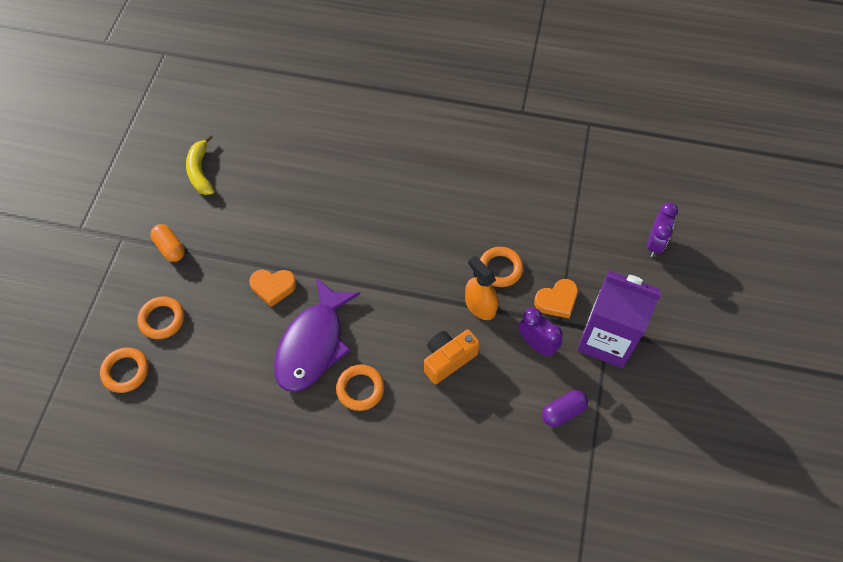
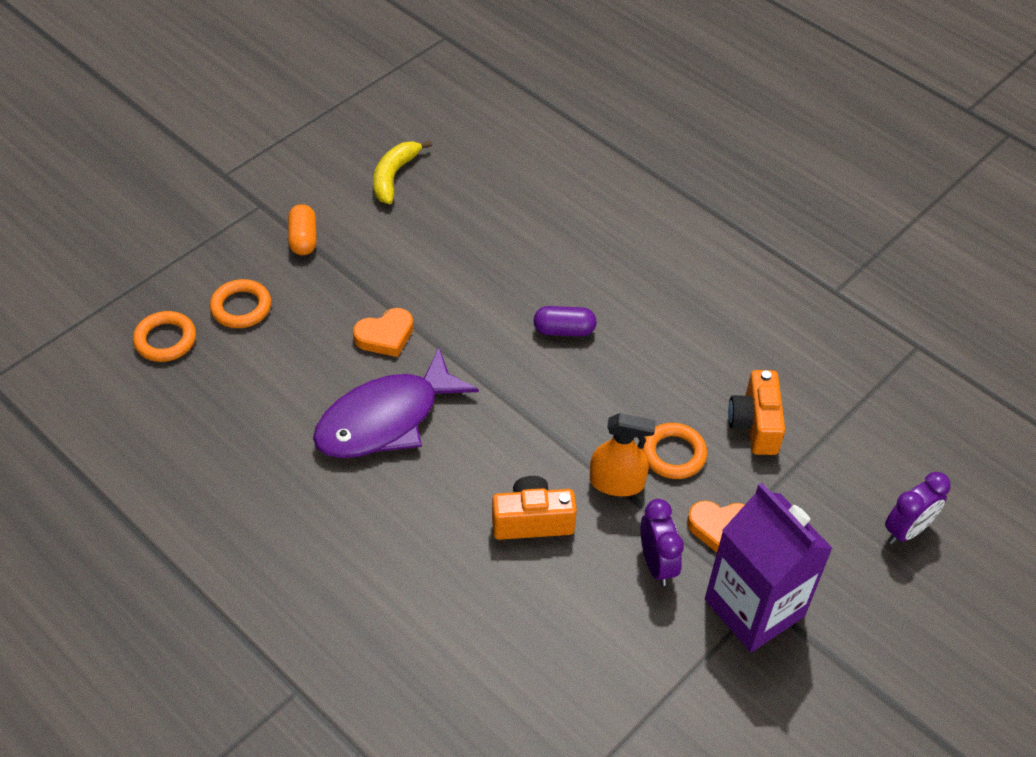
camera: 30 degrees right, 10 degrees down
(273, 287) = (385, 336): orange heart -> orange heart turned 60 degrees counterclockwise
(360, 389) = (404, 496): orange ring -> none
(480, 305) = (616, 482): orange spray bottle -> orange spray bottle turned 105 degrees clockwise
(533, 224) = (755, 425): none -> orange camera
(563, 412) = (633, 659): purple capsule -> purple capsule (564, 330)

